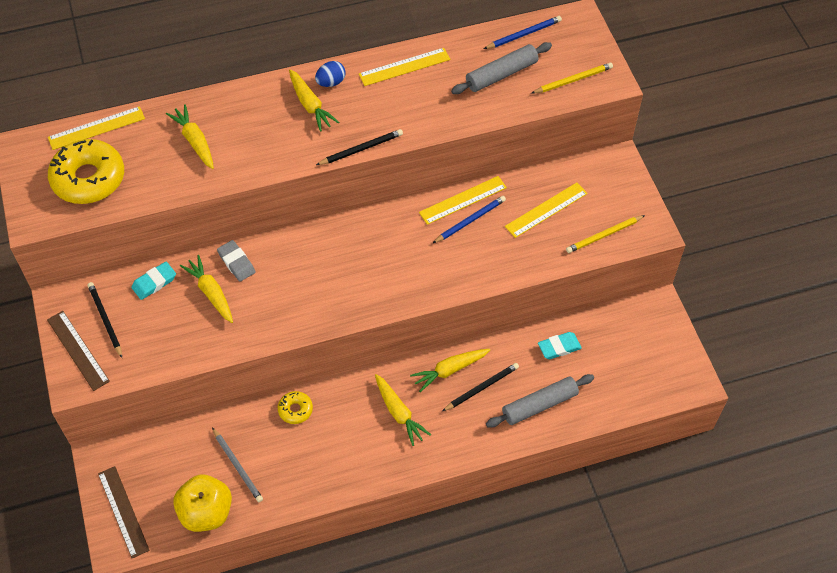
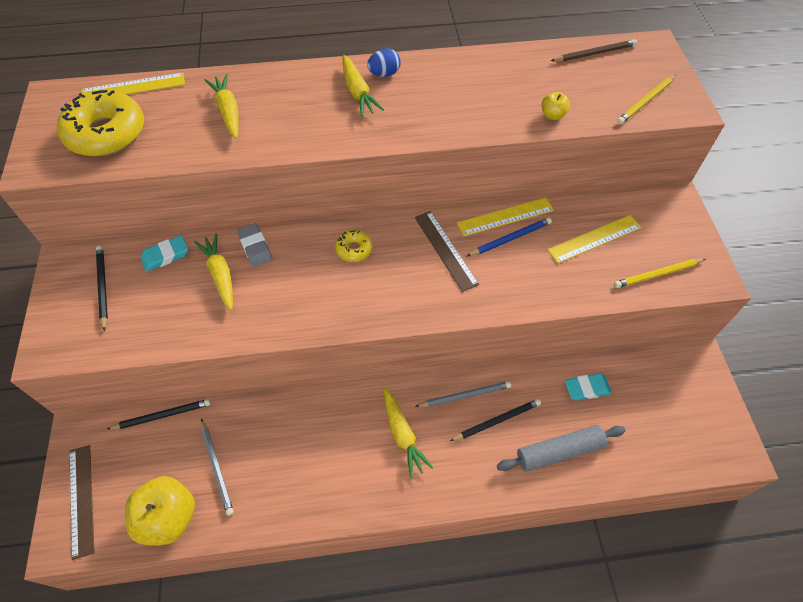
camera: 10 degrees right, 0 degrees up
(78, 350) = (63, 315): brown ruler -> brown ruler (445, 250)
(295, 410) = (293, 413): yellow donut -> yellow donut (354, 249)
(361, 149) = (403, 140): black pencil -> black pencil (162, 415)
(404, 67) = (464, 68): yellow ruler -> none
(449, 370) = (465, 395): yellow carrot -> grey pencil
(491, 106) = (552, 115): none -> yellow apple
(501, 74) = (567, 87): grey rolling pin -> none
(523, 34) = (594, 53): blue pencil -> brown pencil
(573, 80) = (646, 101): yellow pencil -> yellow pencil turned 150 degrees clockwise

